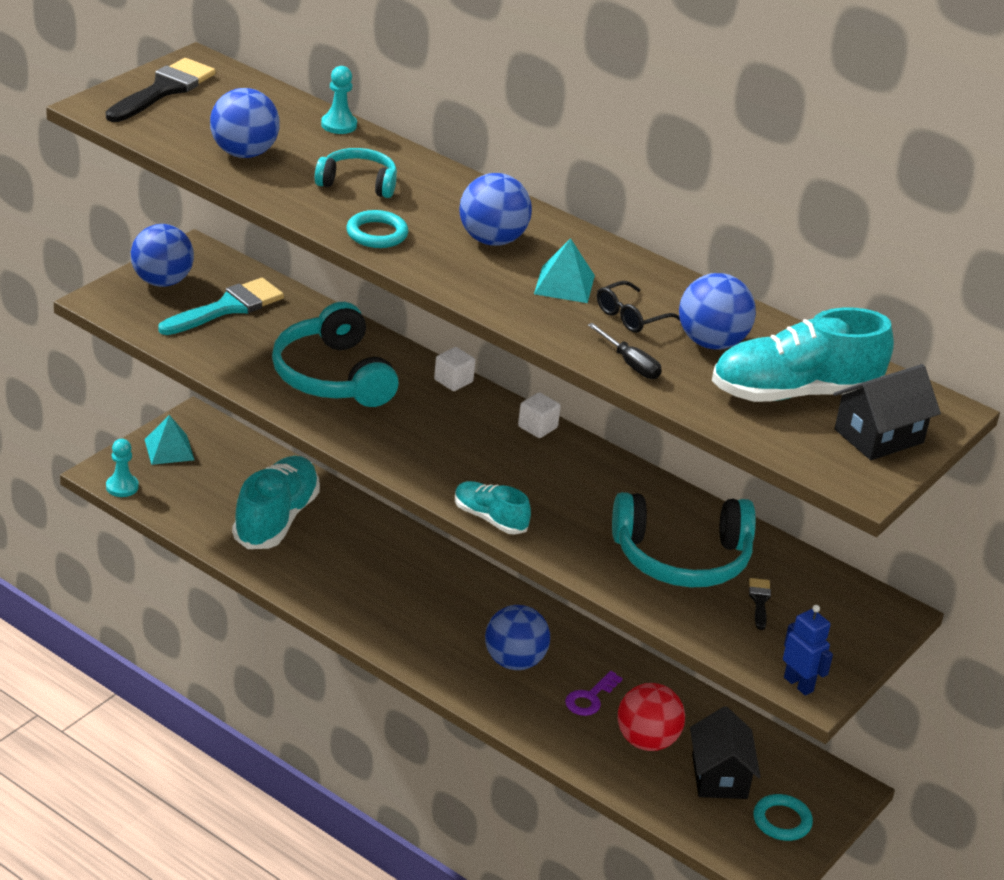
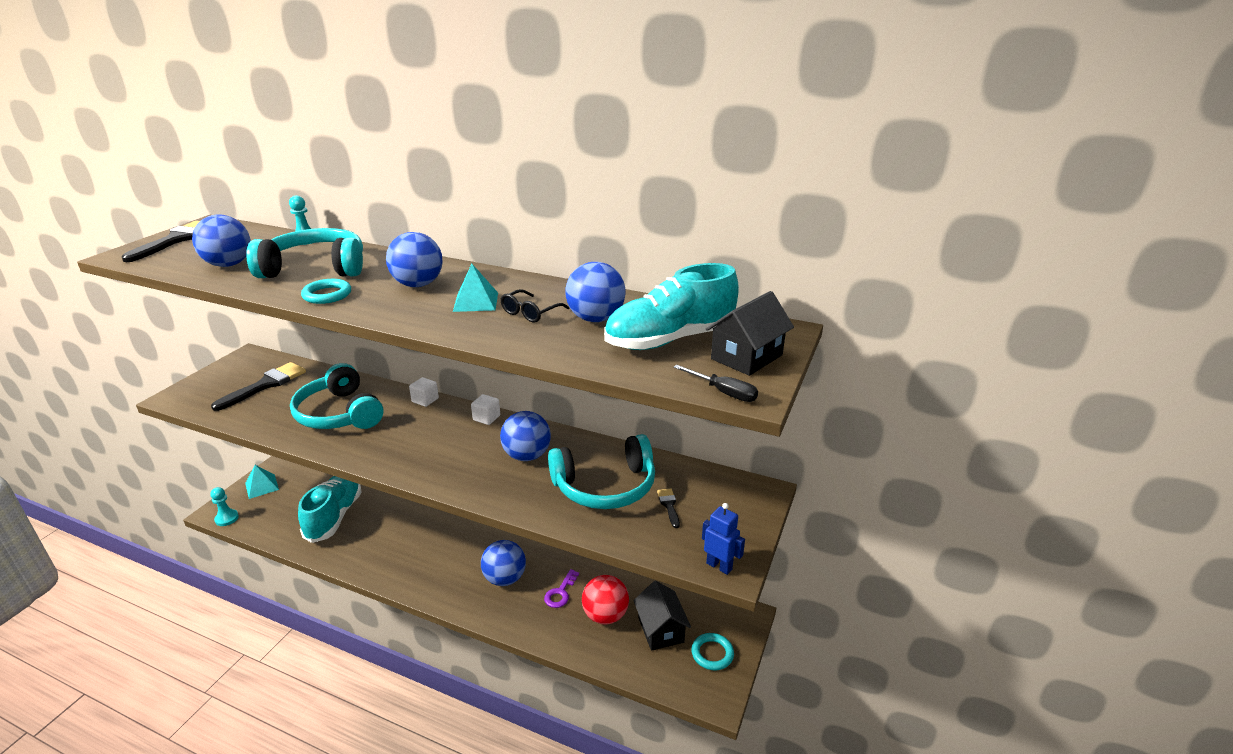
camera: 10 degrees left, 5 degrees down
(162, 281) = (220, 377): blue ball -> blue ball (527, 456)
(227, 307) = (266, 385): turquoise brush -> black brush
(358, 183) = (316, 268): turquoise headphones -> turquoise headphones, size x1.74
(490, 518) = (460, 489): turquoise shoe -> none
(630, 364) = (536, 344): black screwdriver -> black screwdriver (723, 392)

